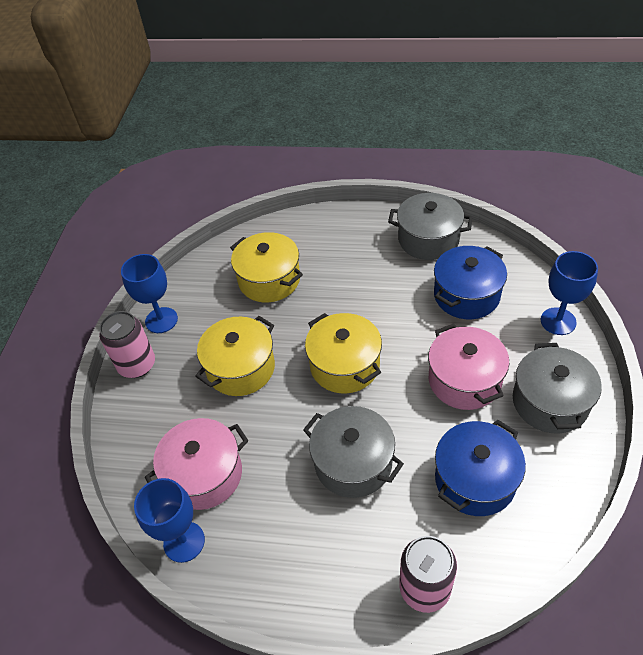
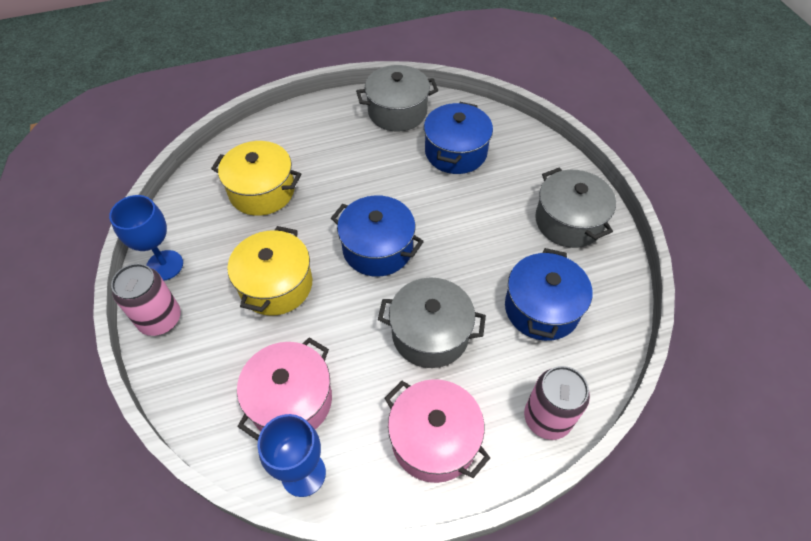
camera: 30 degrees left, 5 degrees up
(344, 365) = (377, 248): yellow pot -> blue pot
(464, 380) = (490, 226): pink pot -> pink pot (434, 439)
(558, 321) = (542, 152): blue goblet -> none

